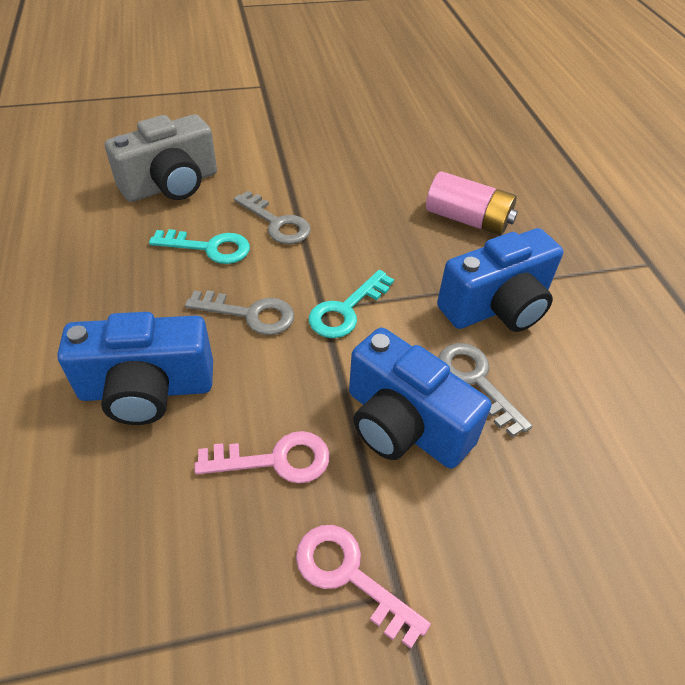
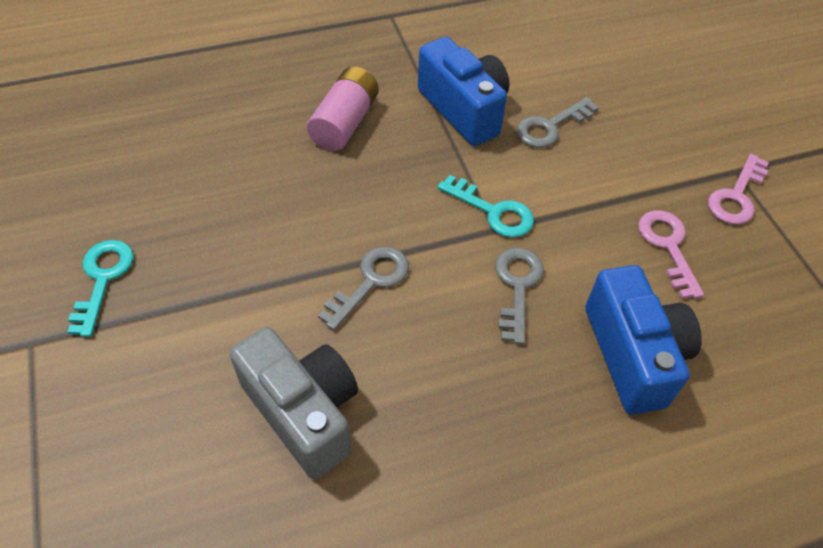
camera: 95 degrees left, 5 degrees up
(209, 248) = (424, 341): turquoise key -> turquoise key (103, 279)
(404, 424) = (606, 169): blue camera -> none

